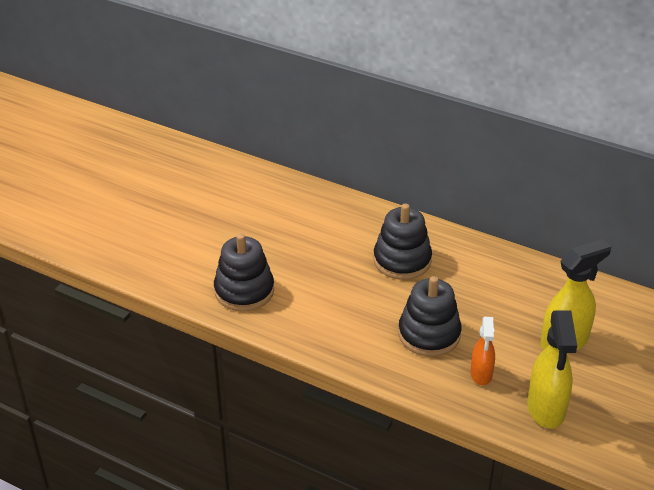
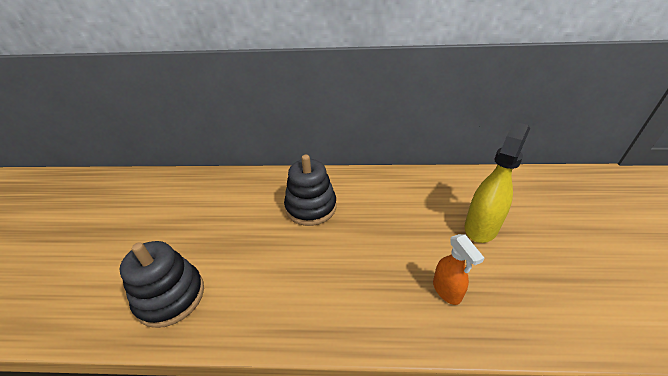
camera: 25 degrees left, 0 degrees up
(429, 334) = (374, 268): black stacking toy -> none
(546, 409) = (528, 303): yellow spray bottle -> none

